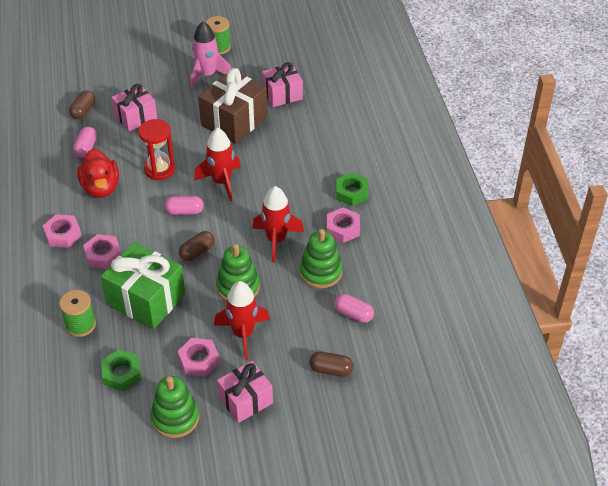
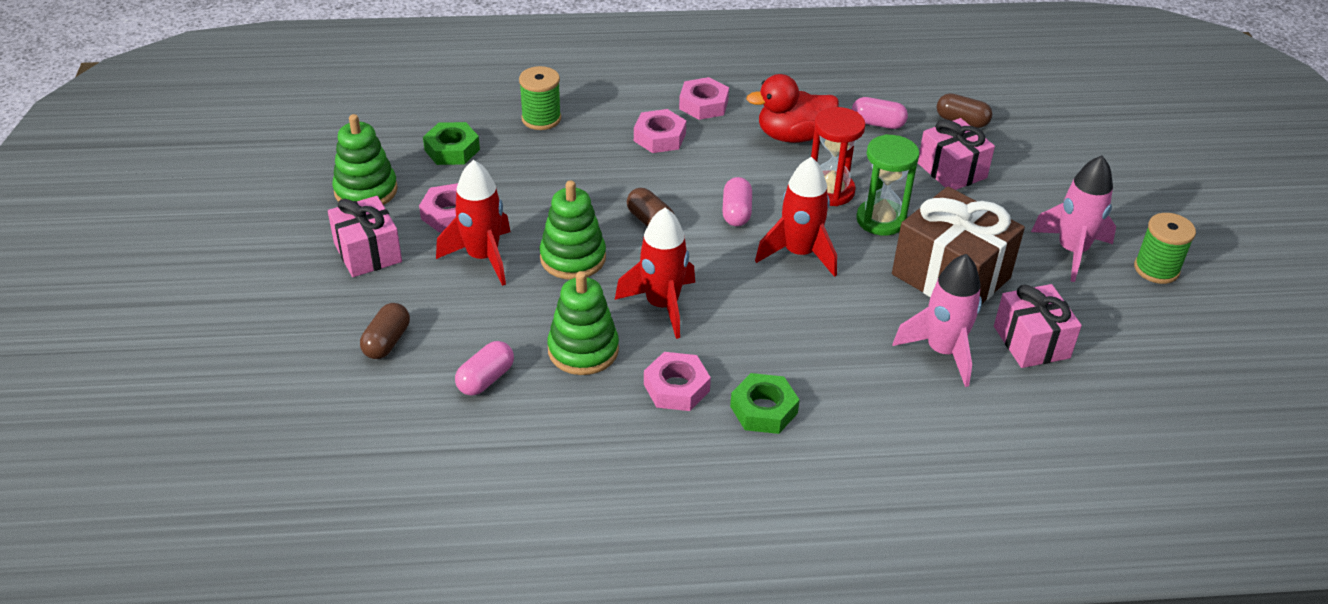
camera: 95 degrees right, 5 degrees down
(146, 299) = (571, 172): green gift -> none
(186, 147) = (881, 220): none -> green hourglass
(295, 126) = (942, 351): none -> pink rocket

